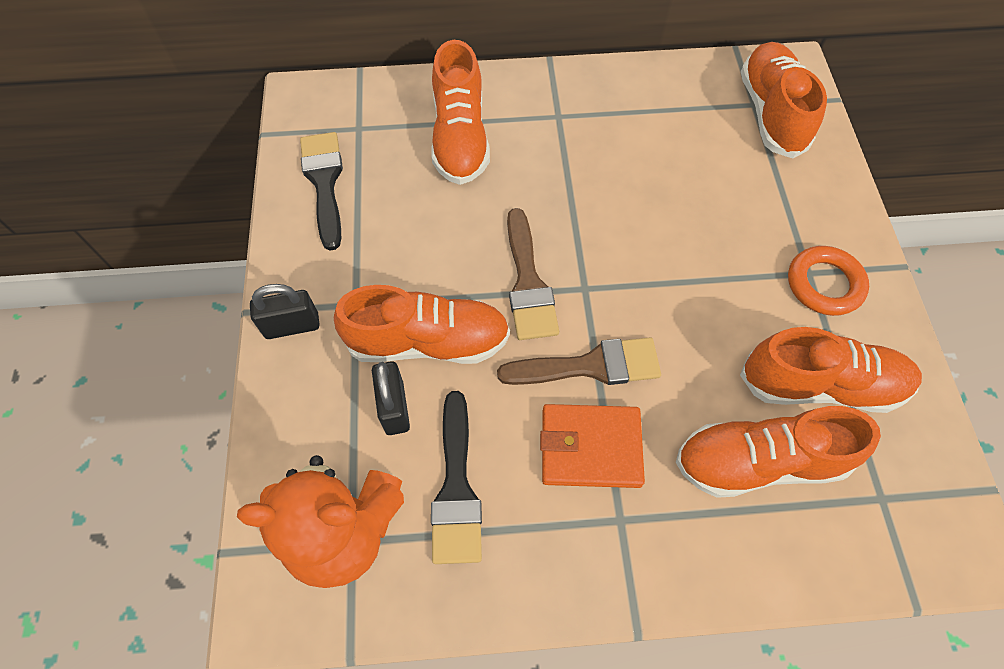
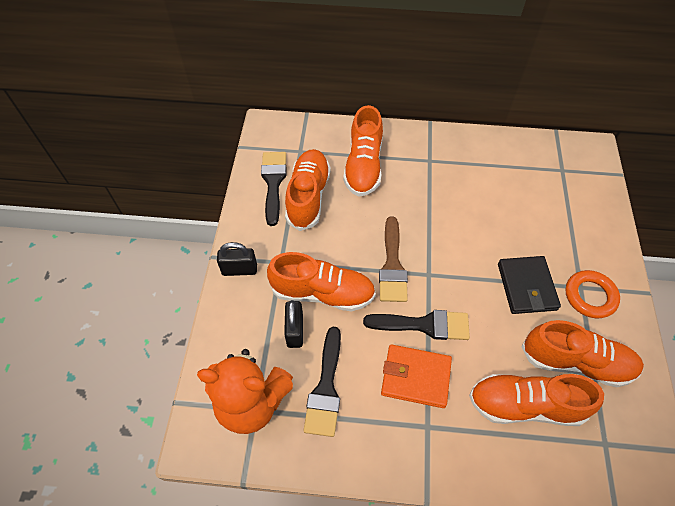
camera: 10 degrees right, 5 degrees down
(590, 366) = (424, 325): brown brush -> black brush
(731, 284) = (526, 286): none -> black wallet
(771, 113) = (573, 177): orange shoe -> orange shoe (308, 196)

